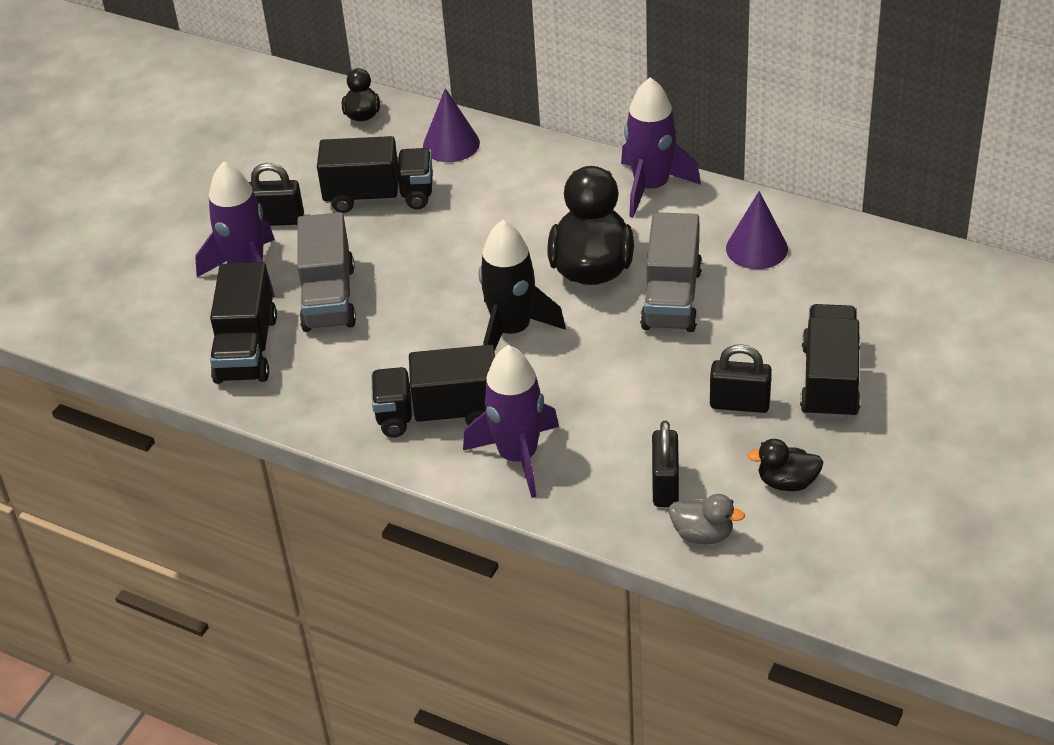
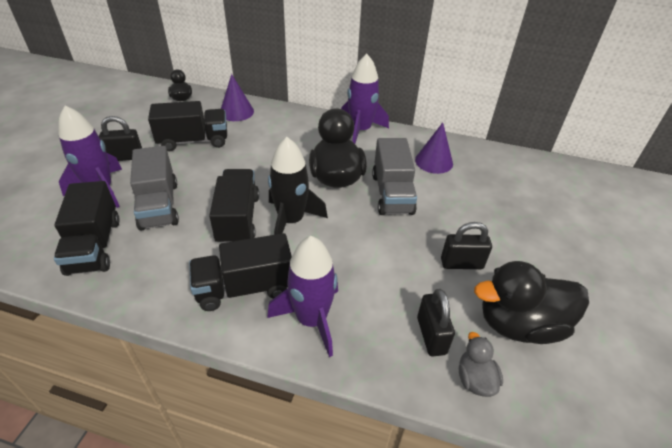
camera: 15 degrees left, 0 degrees up
(703, 534) = (475, 379): grey duck -> grey duck turned 105 degrees counterclockwise
(787, 482) = (519, 324): black duck -> black duck, size x2.01
(829, 381) = (514, 243): black truck -> black truck (238, 219)

